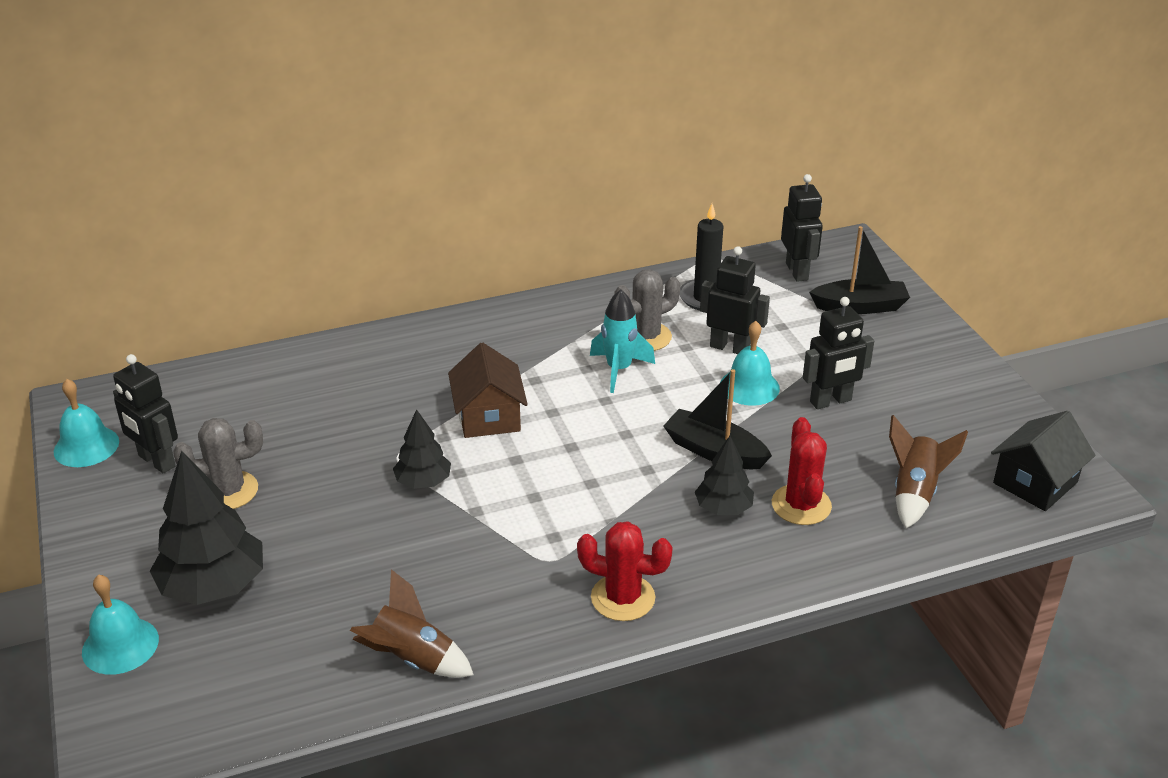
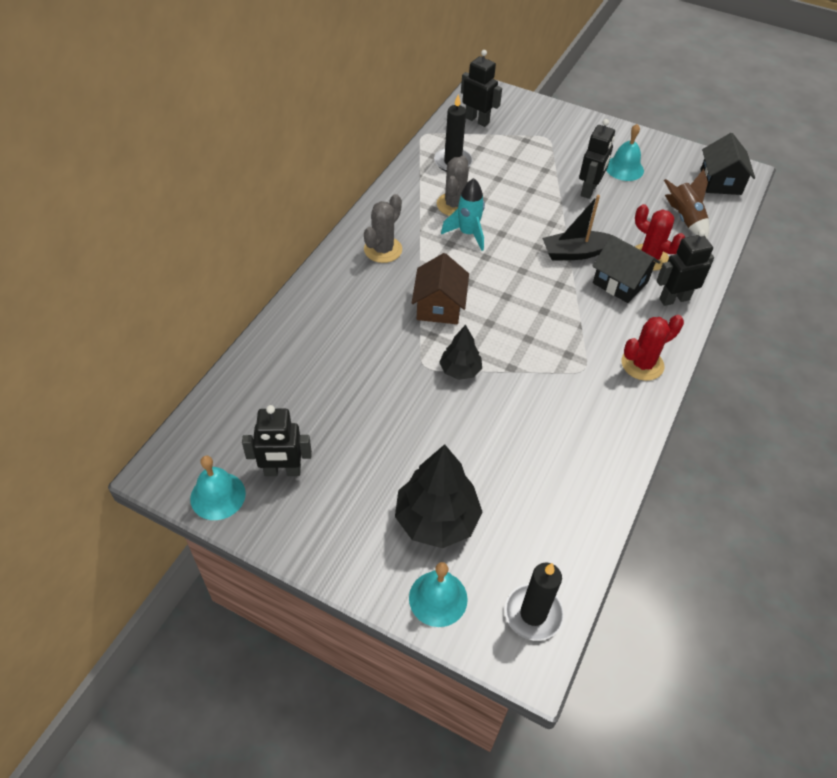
camera: 45 degrees left, 15 degrees up
(173, 722) = (533, 613): none -> black candle
(228, 491) = (358, 456): grey cactus -> grey cactus (383, 250)
(412, 660) = (597, 475): brown rocket -> none
(488, 416) = (439, 306): brown house -> brown house turned 60 degrees clockwise
(723, 508) = (620, 282): black tree -> black house
(730, 347) = (504, 186): black robot -> black robot (674, 299)
(749, 386) = (543, 204): turquoise bell -> turquoise bell (624, 168)
(860, 306) = (533, 126): black boat -> none

